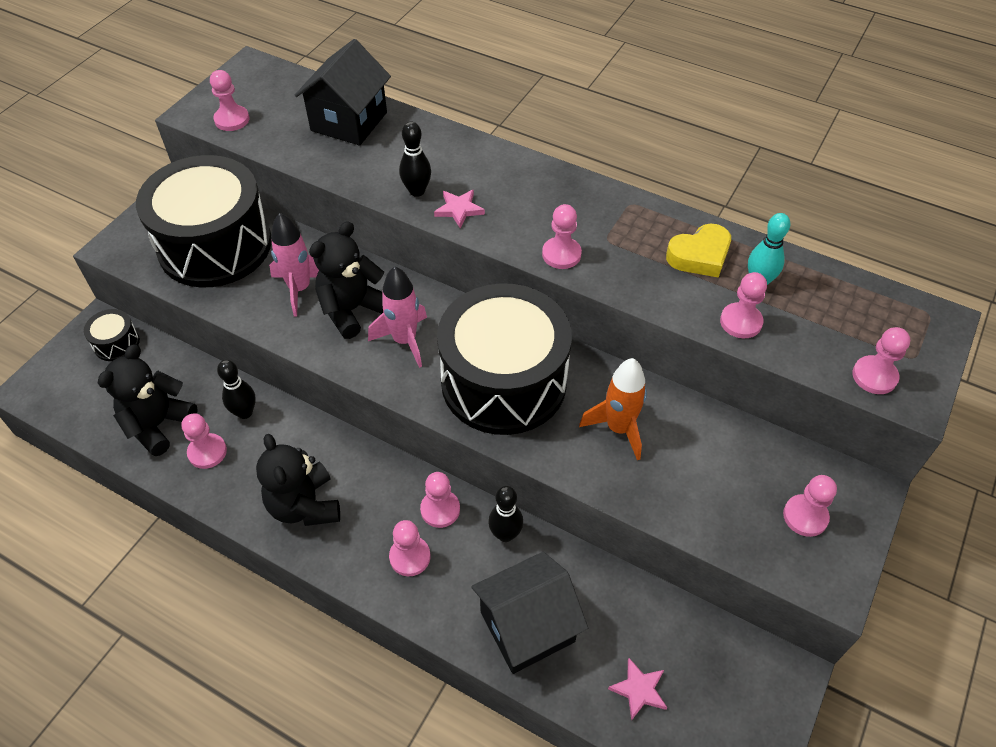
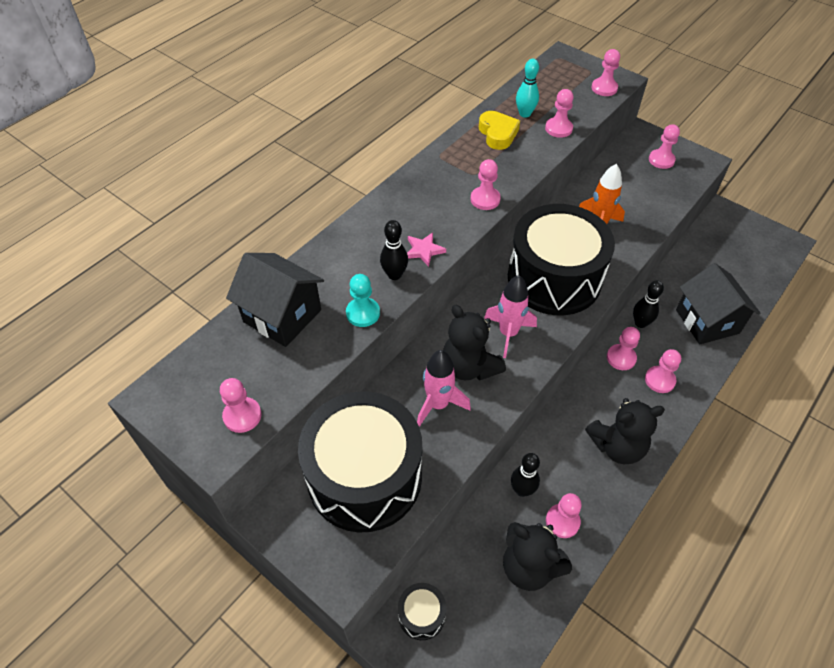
camera: 80 degrees left, 0 degrees up
(359, 175) = (363, 313): none -> turquoise pawn
(639, 690) = (742, 275): pink star -> none

